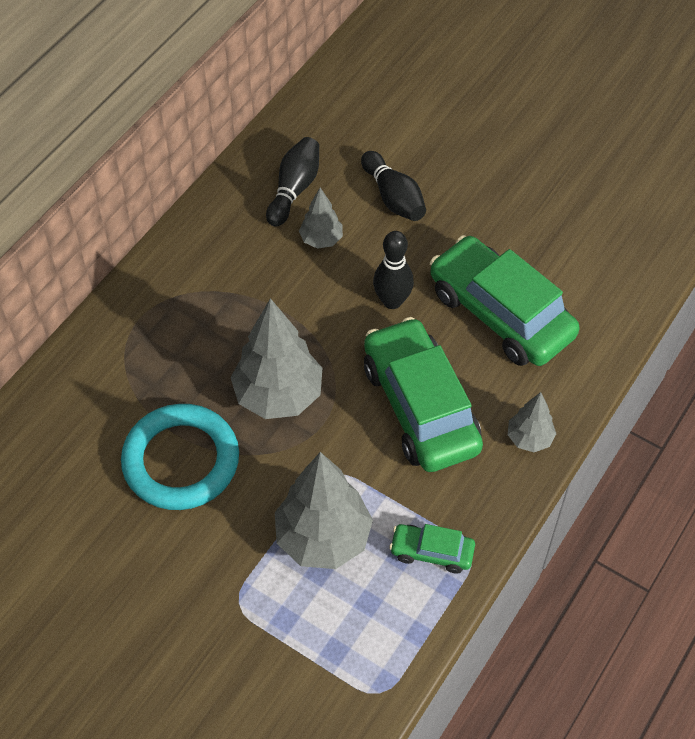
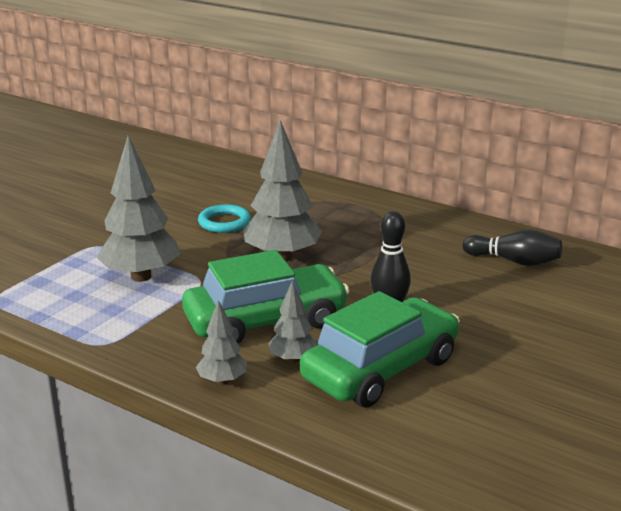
camera: 90 degrees right, 30 degrees down
(181, 461) = (224, 222): turquoise ring -> turquoise ring, size x0.58
(321, 240) = (456, 274): grey tree -> grey tree (293, 359)
(393, 197) = (523, 310): black bowling pin -> none
(432, 552) = (111, 324): green car -> none

